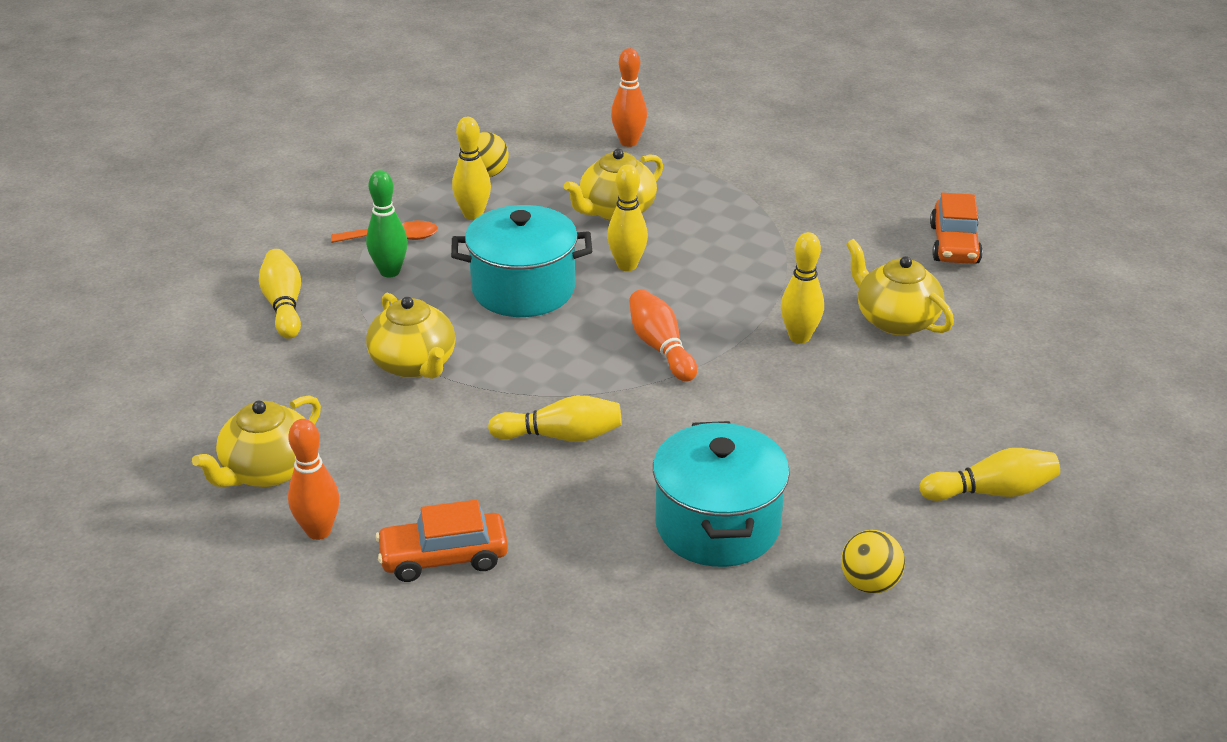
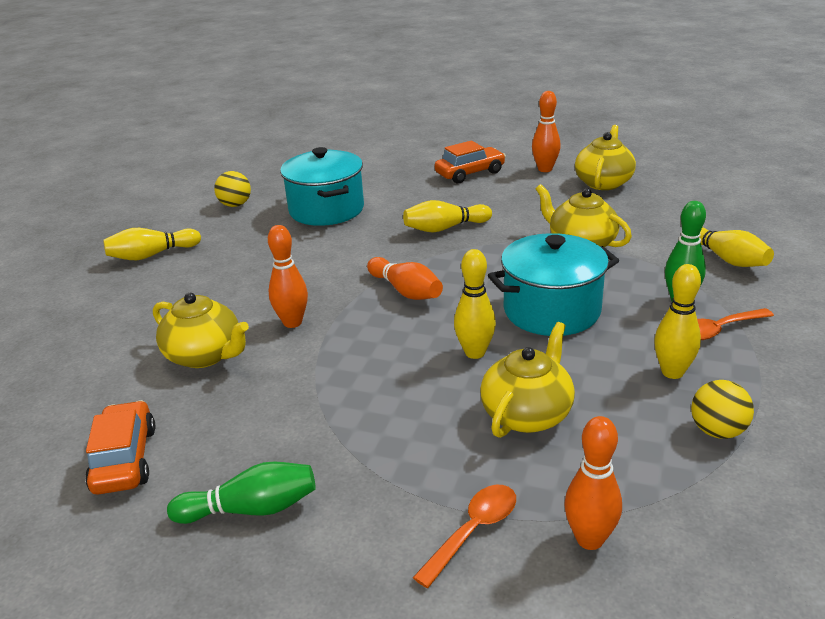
camera: 165 degrees right, 5 degrees down
(699, 158) = (473, 531): none -> orange spoon
(799, 337) = (292, 322): yellow bowling pin -> orange bowling pin
(849, 196) = (251, 509): none -> green bowling pin

